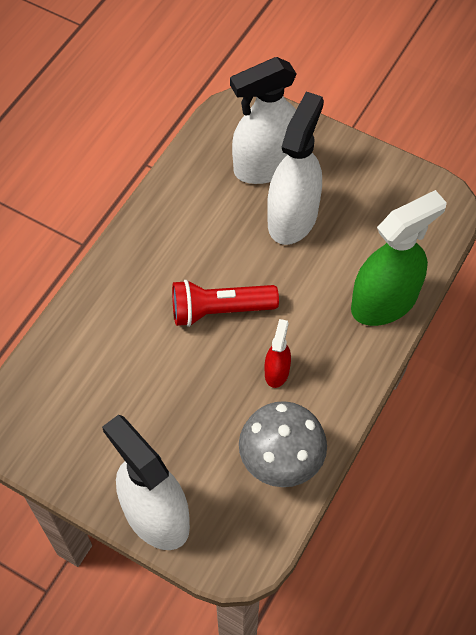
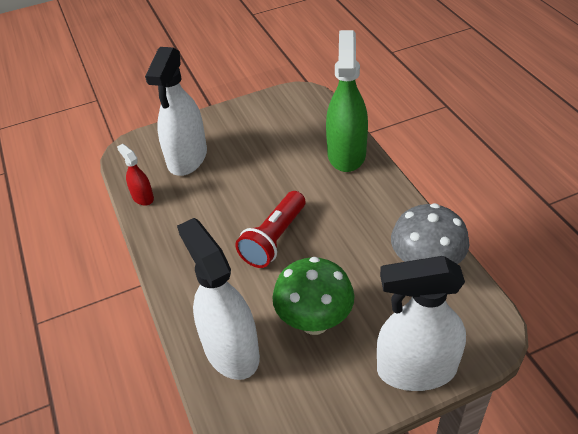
camera: 50 degrees left, 15 degrees down
(150, 403) = (314, 321): none -> green mushroom
(277, 372) = (351, 232): red spray bottle -> red spray bottle (142, 197)
(292, 217) = (240, 165): white spray bottle -> white spray bottle (231, 350)

